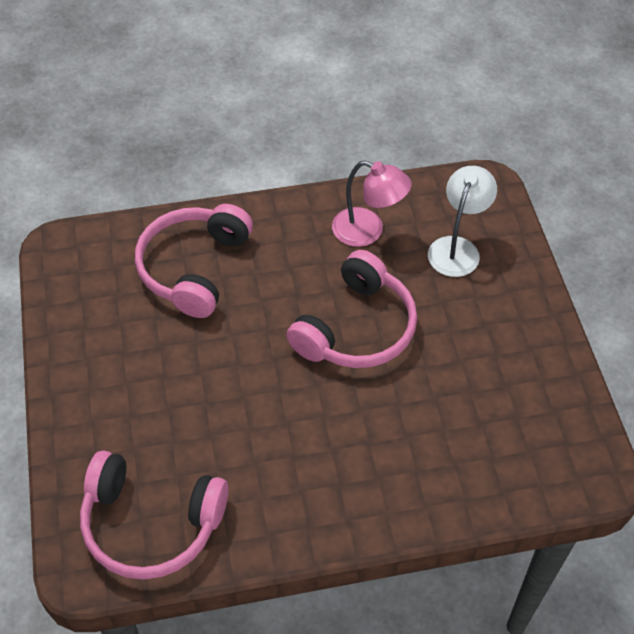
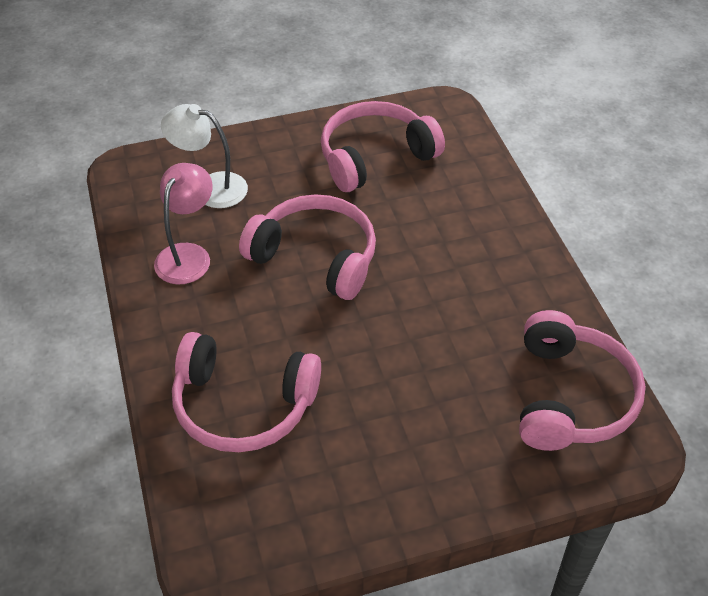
camera: 95 degrees left, 5 degrees down
(503, 392) = (375, 157): none -> pink headphones

